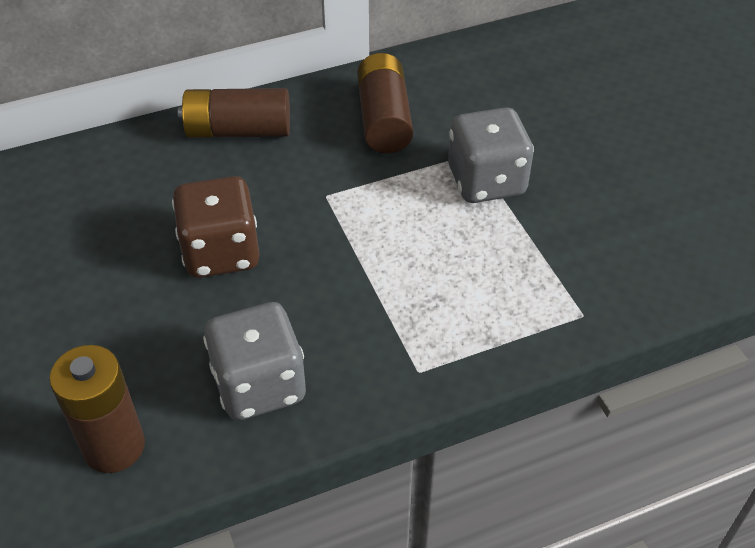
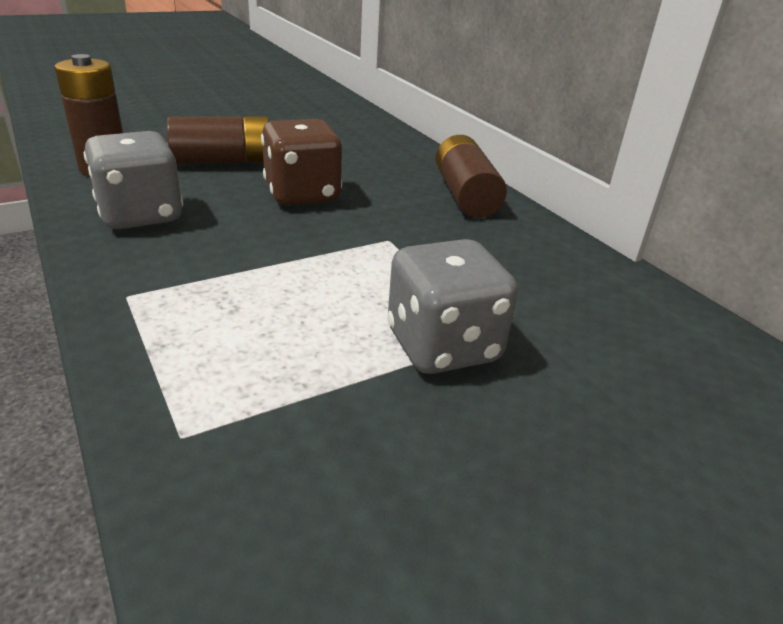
camera: 80 degrees right, 15 degrees down
(384, 119) = (526, 270): brown battery -> brown battery (223, 161)

